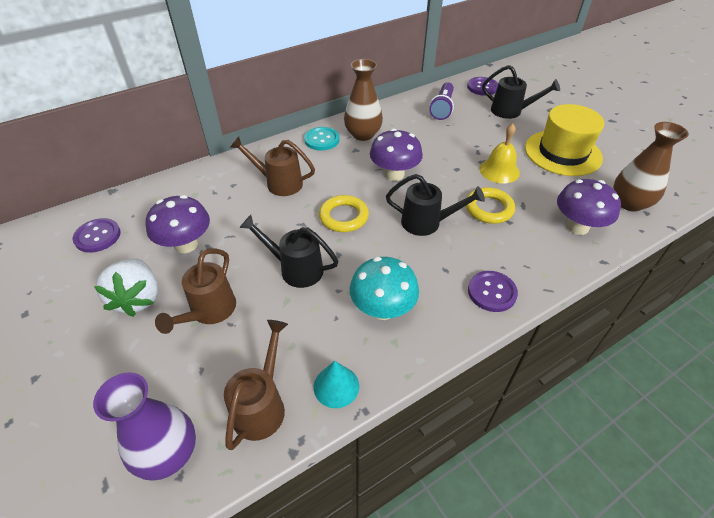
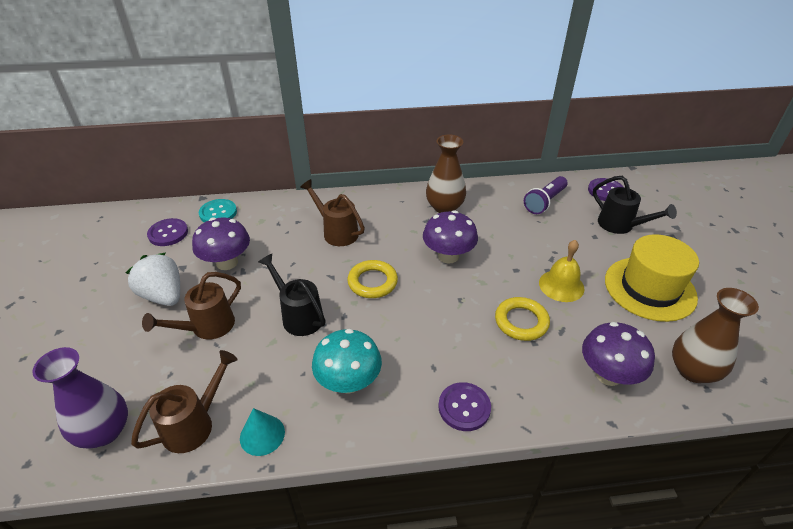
camera: 25 degrees right, 5 degrees down
(138, 298) = (163, 295): white strawberry -> white strawberry turned 120 degrees clockwise
(322, 140) = (402, 202): turquoise button -> turquoise button (218, 213)
(427, 223) = (447, 315): black watering can -> none

